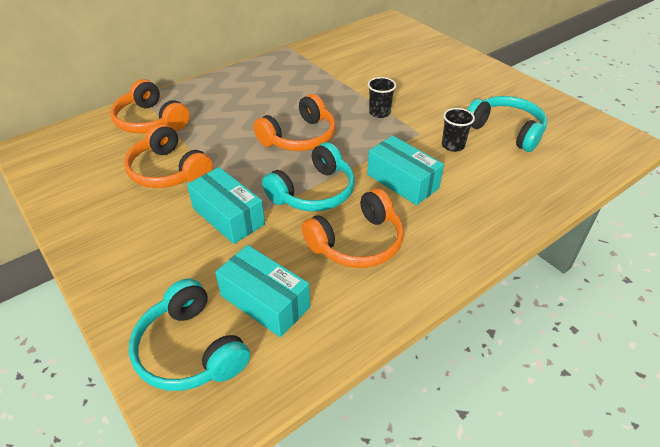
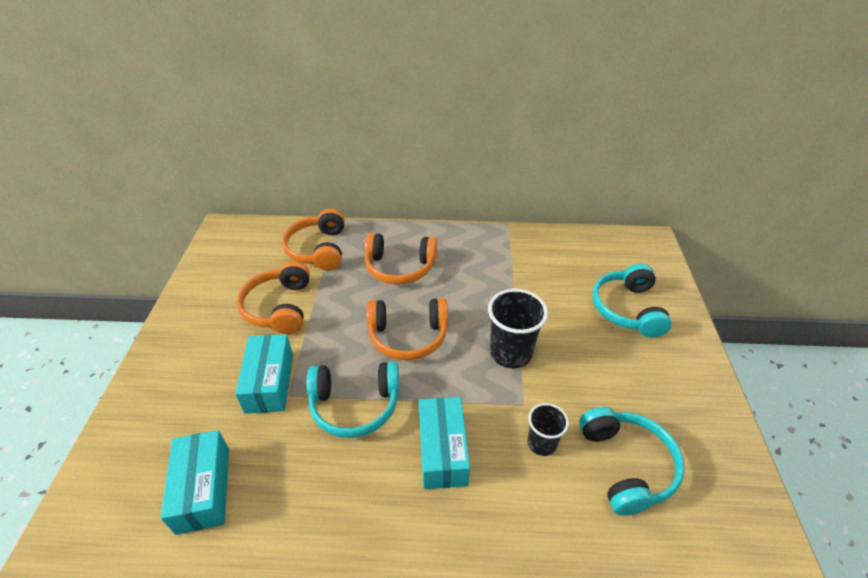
camera: 40 degrees right, 0 degrees up
(190, 350) = (118, 490): turquoise headphones -> turquoise headphones (627, 309)
(357, 242) = (329, 489): orange headphones -> orange headphones (400, 267)
(379, 113) = (510, 353): black cup -> black cup, size x1.68

